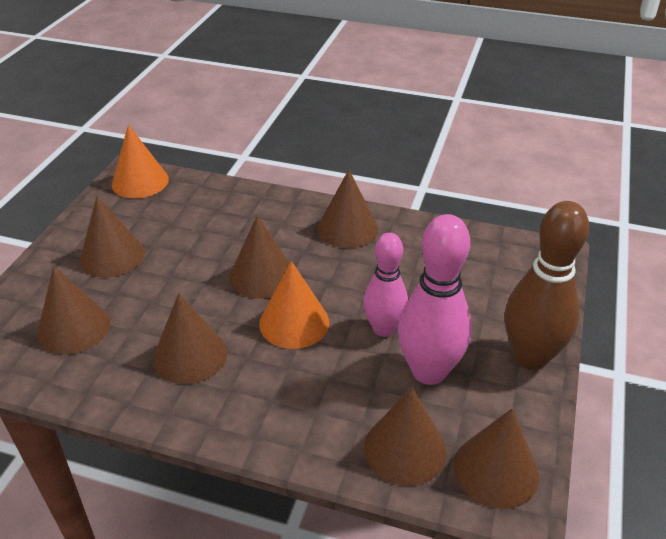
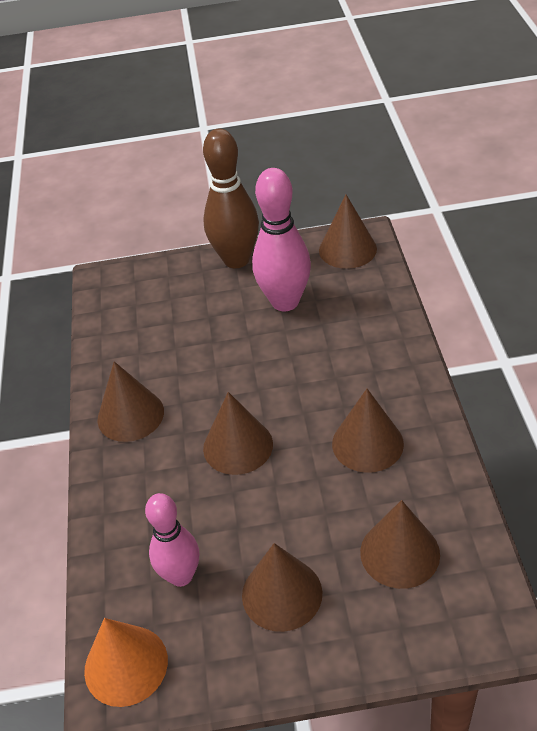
camera: 110 degrees left, 5 degrees up
(294, 322) = (284, 395): orange cone -> none
(383, 329) = (256, 340): pink bowling pin -> pink bowling pin (181, 576)
(405, 449) = (363, 290): brown cone -> none

